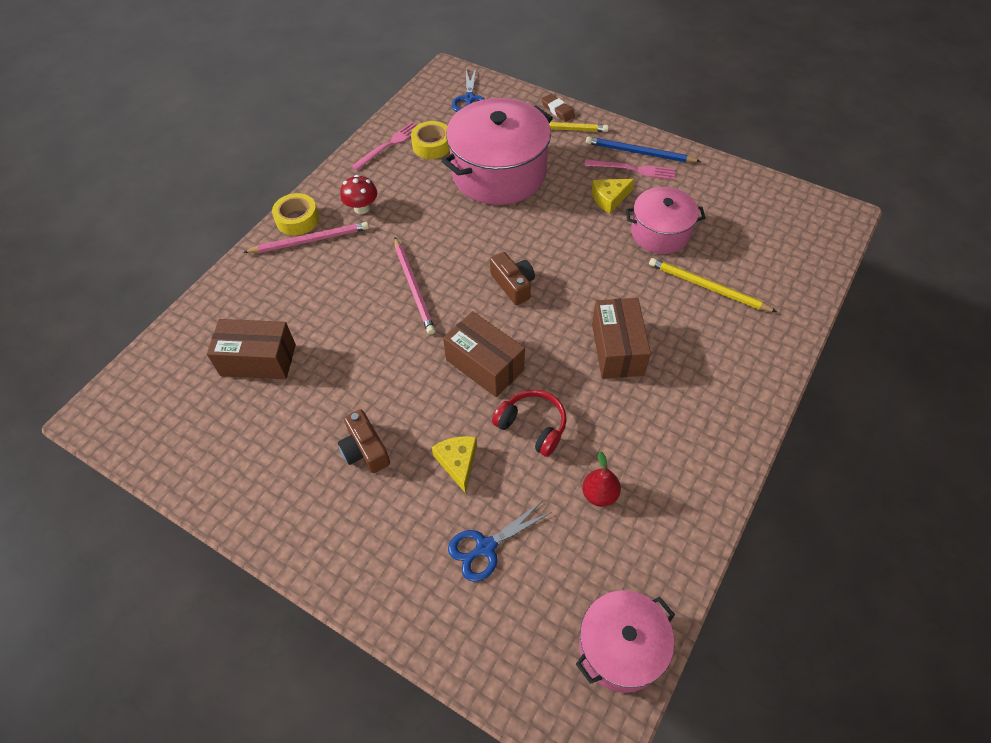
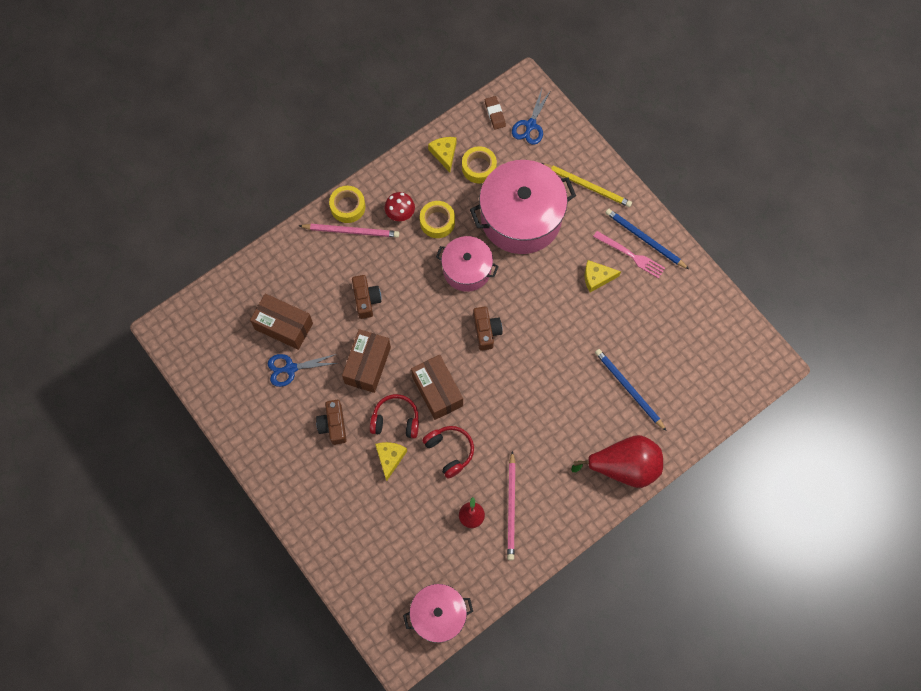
camera: 20 degrees right, 15 degrees up
(354, 299) = (366, 299): none -> brown camera
(389, 145) = (444, 154): pink fork -> yellow cheese
(408, 203) = (437, 222): none -> yellow tape
(413, 287) = (412, 305): pink pencil -> pink pencil (511, 507)
(446, 415) = (396, 420): none -> red headphones
(485, 547) = (384, 522): blue scissors -> blue scissors (290, 368)
(557, 110) = (599, 166): brown eraser -> brown eraser (495, 114)
(617, 349) = (536, 415): brown box -> brown box (368, 365)
(660, 233) = (619, 326): pink pot -> pink pot (467, 269)
(707, 287) = (628, 389): yellow pencil -> blue pencil
(752, 367) = (624, 466): none -> red pear

